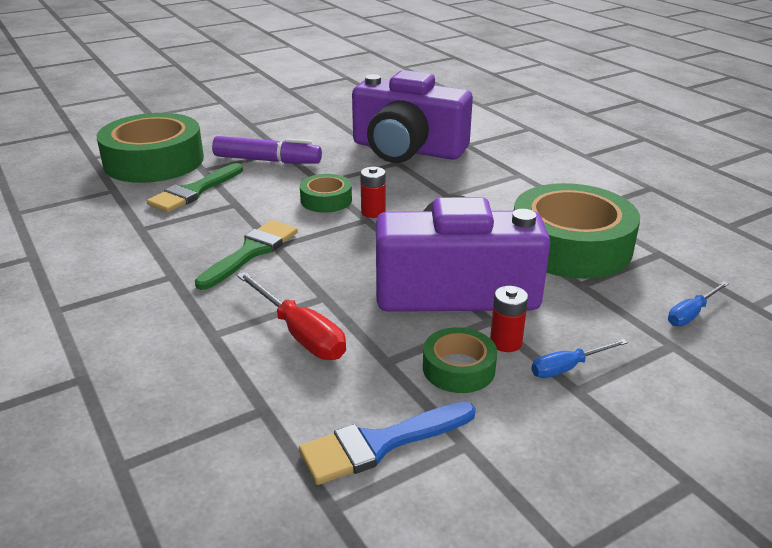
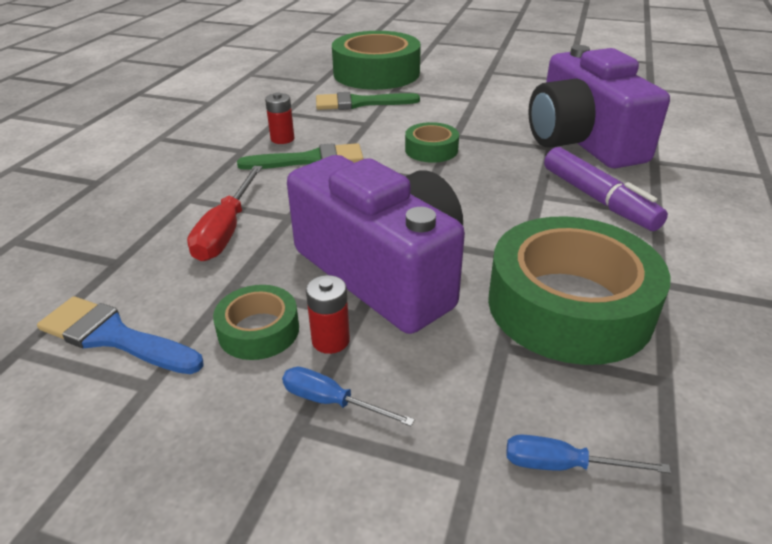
camera: 50 degrees right, 5 degrees up
(267, 160) = (448, 102): purple marker -> purple marker (598, 199)
(373, 212) = (447, 176): red battery -> red battery (282, 139)

